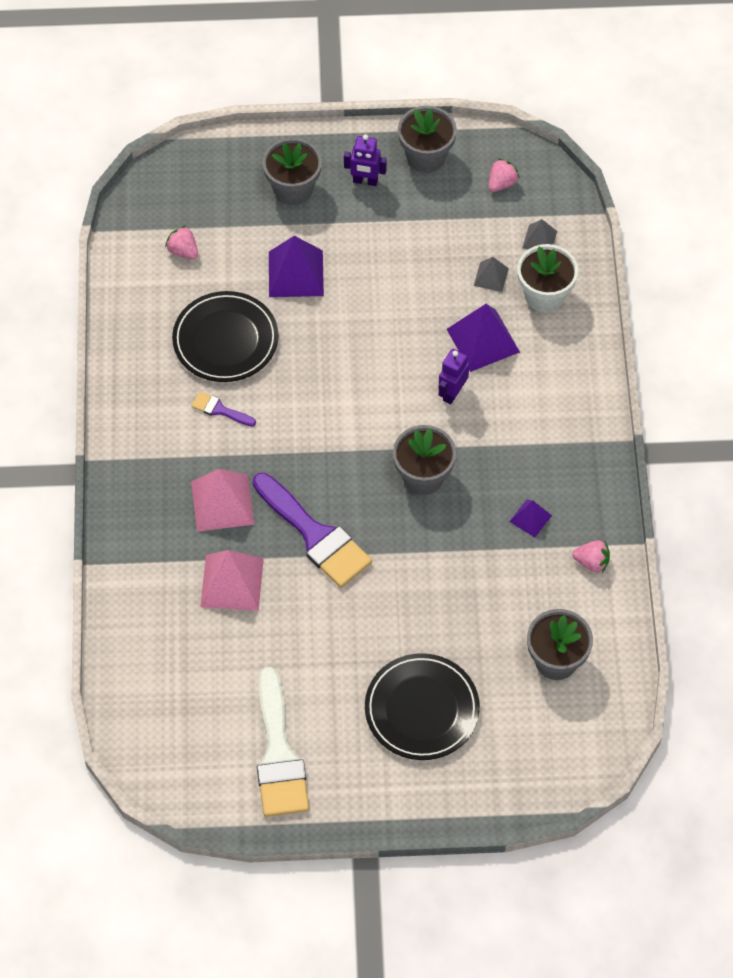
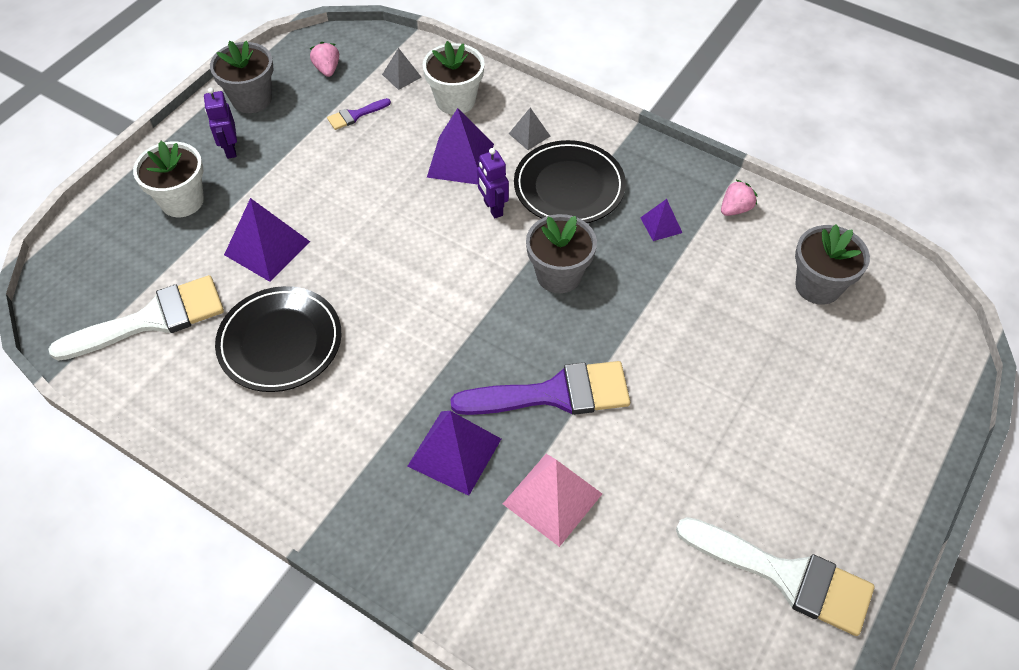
camera: 55 degrees left, 5 degrees down
(183, 251) = (152, 319): pink strawberry -> white brush
(219, 410) = (350, 392): purple brush -> purple brush (355, 115)
(222, 503) = (454, 452): pink pyramid -> purple pyramid
(293, 189) = (182, 201): grey flower pot -> white flower pot
(365, 181) = (230, 149): purple robot -> purple robot turned 120 degrees clockwise
(422, 709) = (807, 417): black plate -> black plate (569, 186)
(491, 277) = (405, 122): grey pyramid -> grey pyramid (529, 135)

